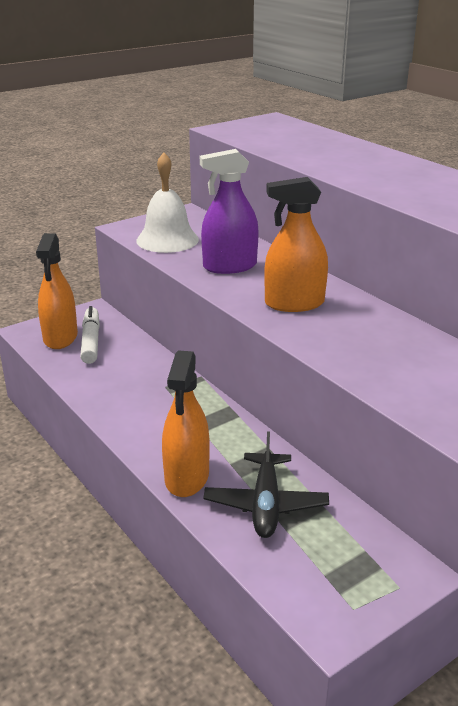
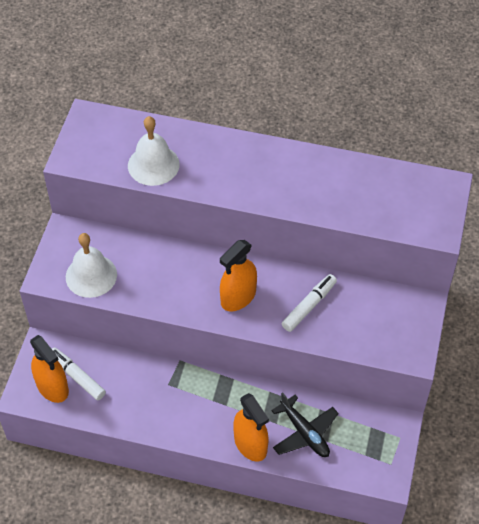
camera: 40 degrees left, 25 degrees up
(229, 266) = (164, 281): purple spray bottle -> none
(294, 148) = (153, 165): none -> white bell
(372, 341) = (309, 306): none -> white marker

